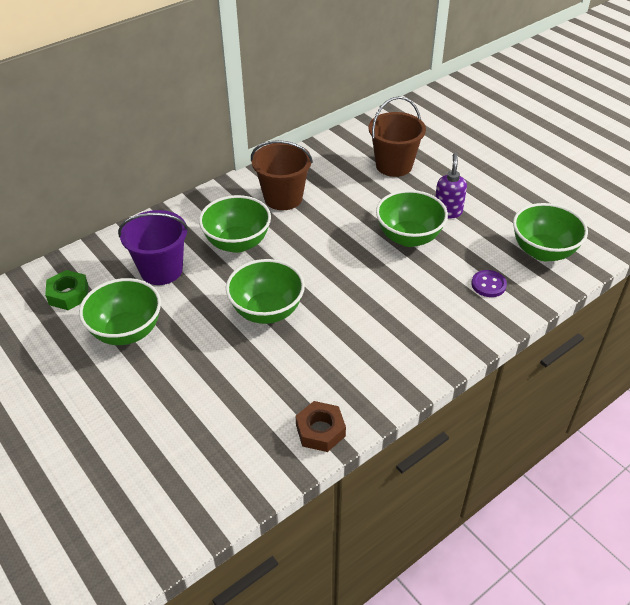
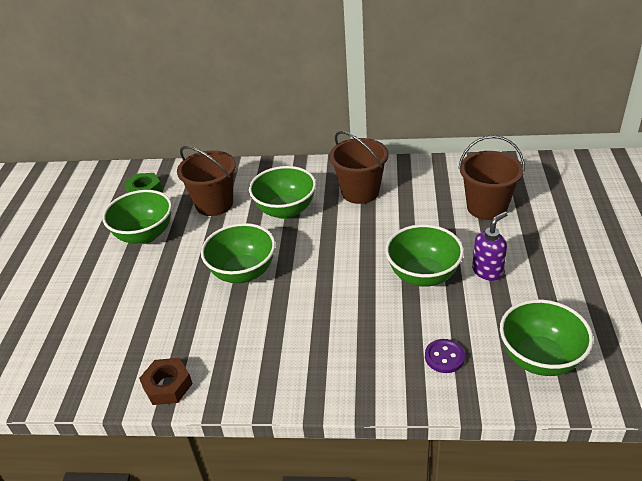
camera: 45 degrees right, 5 degrees down
(161, 270) = (214, 204): purple bucket -> brown bucket

